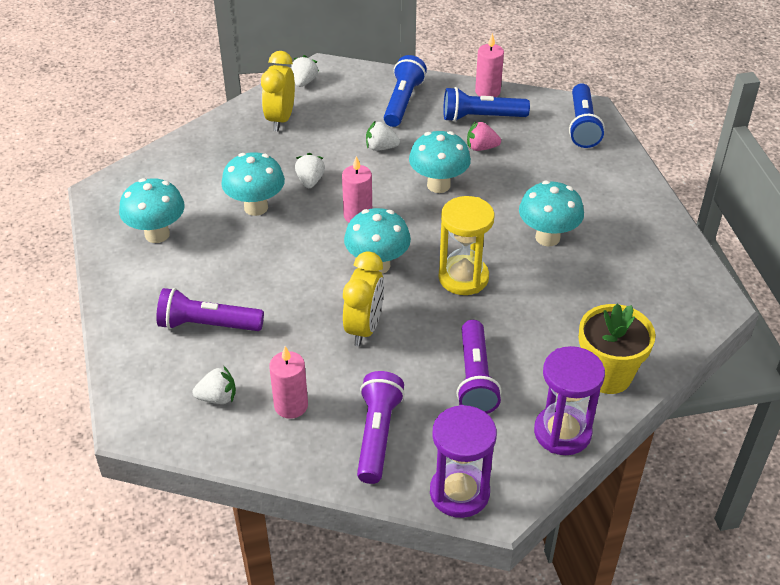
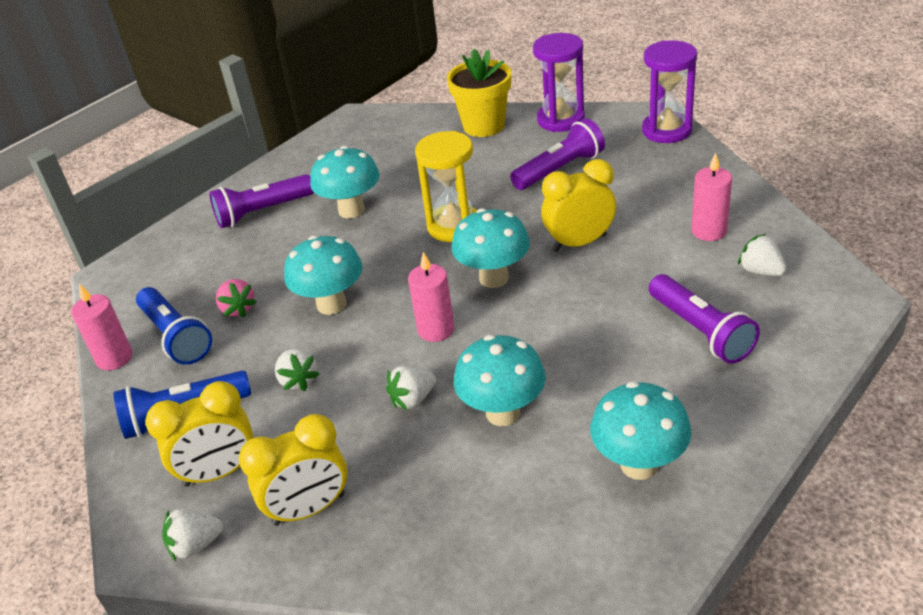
camera: 120 degrees left, 5 degrees down
(343, 101) = (219, 472): none -> yellow clock
(377, 435) = (672, 181): purple flashlight -> purple flashlight (262, 212)
(582, 126) = (145, 265): blue flashlight -> none

